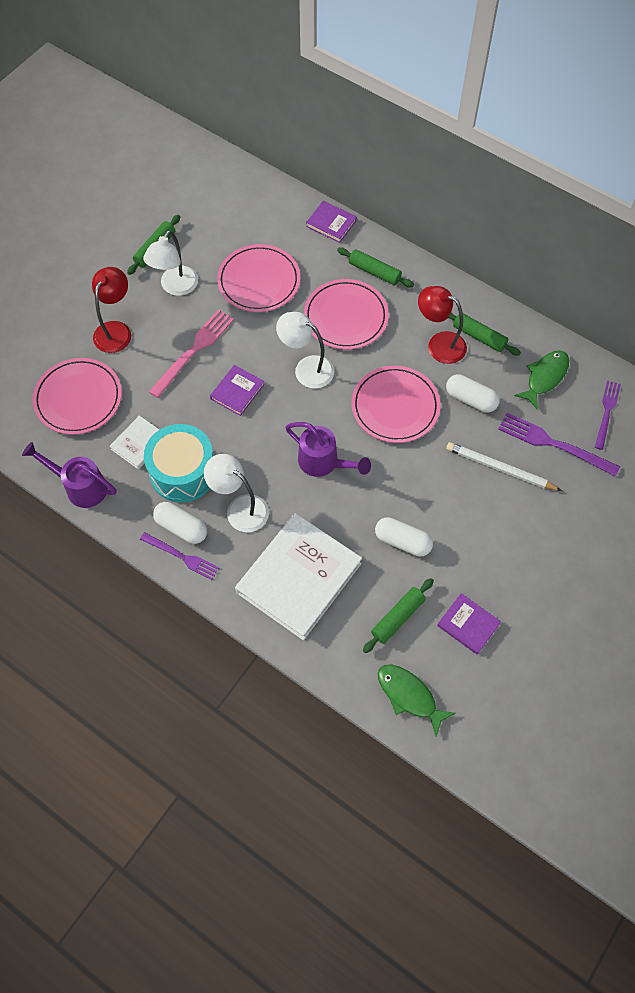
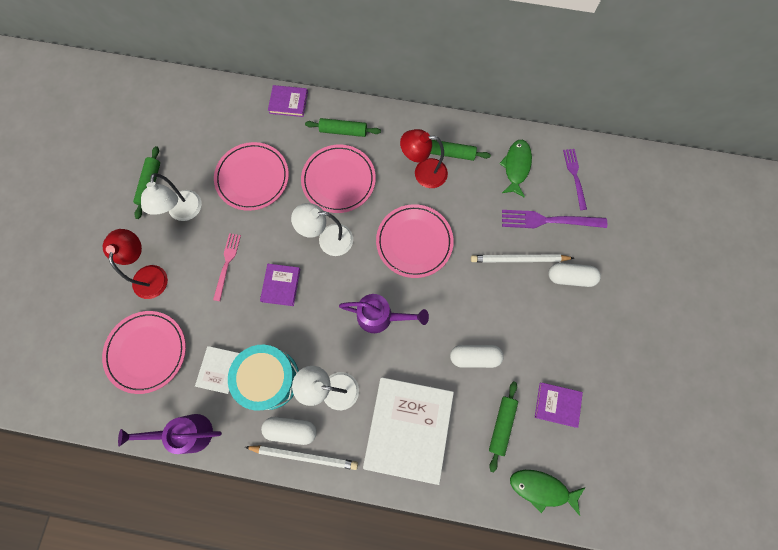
camera: 25 degrees left, 10 degrees up
(182, 557) = (304, 456): purple fork -> white pencil
(194, 350) = (227, 264): pink fork -> pink fork, size x0.66
(470, 399) = (469, 210): white capsule -> white capsule (570, 277)

